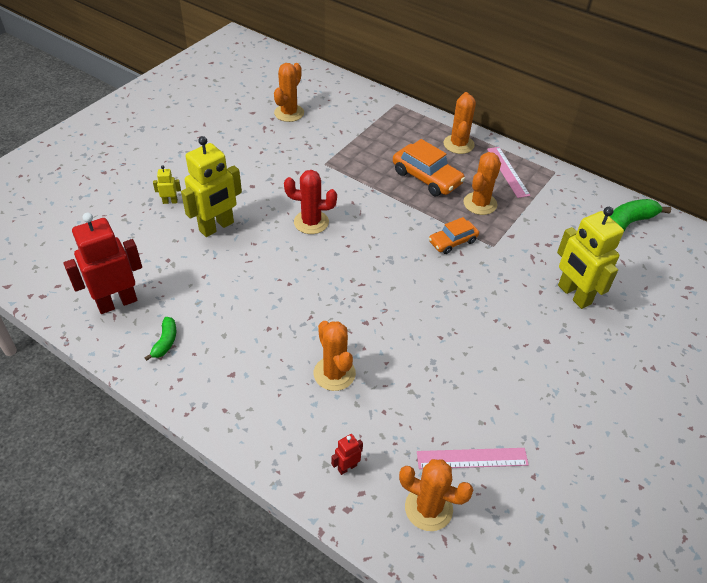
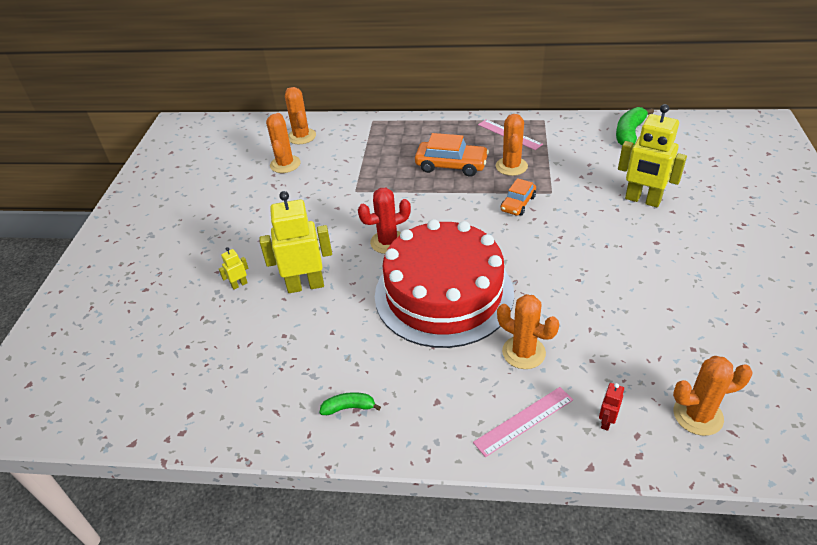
camera: 25 degrees left, 5 degrees down
(117, 302) = (268, 398): red robot -> none
(165, 342) = (349, 407): green banana -> green banana turned 75 degrees counterclockwise
(217, 227) = (305, 285): yellow robot -> yellow robot turned 120 degrees counterclockwise
(316, 289) = (443, 293): none -> red cake
(458, 144) = (452, 130): orange cactus -> orange cactus (301, 136)
(472, 458) = (691, 358): pink ruler -> pink ruler (524, 421)

